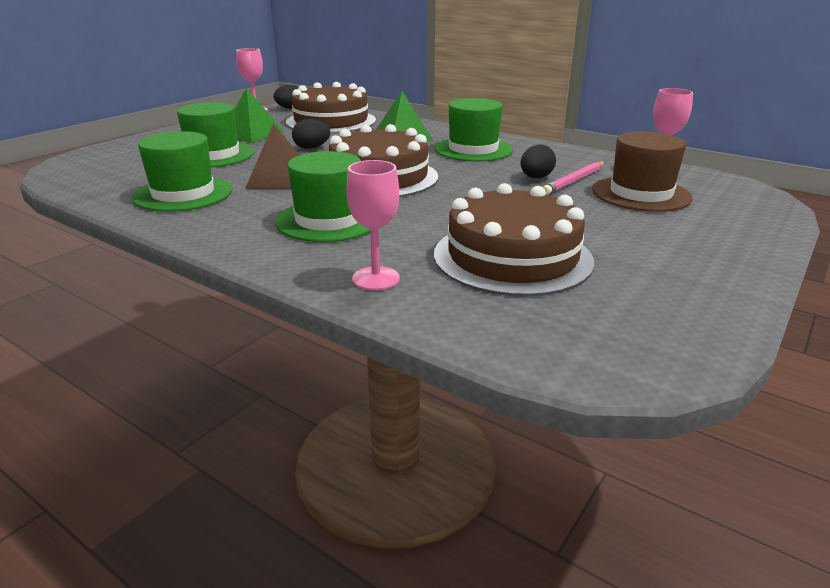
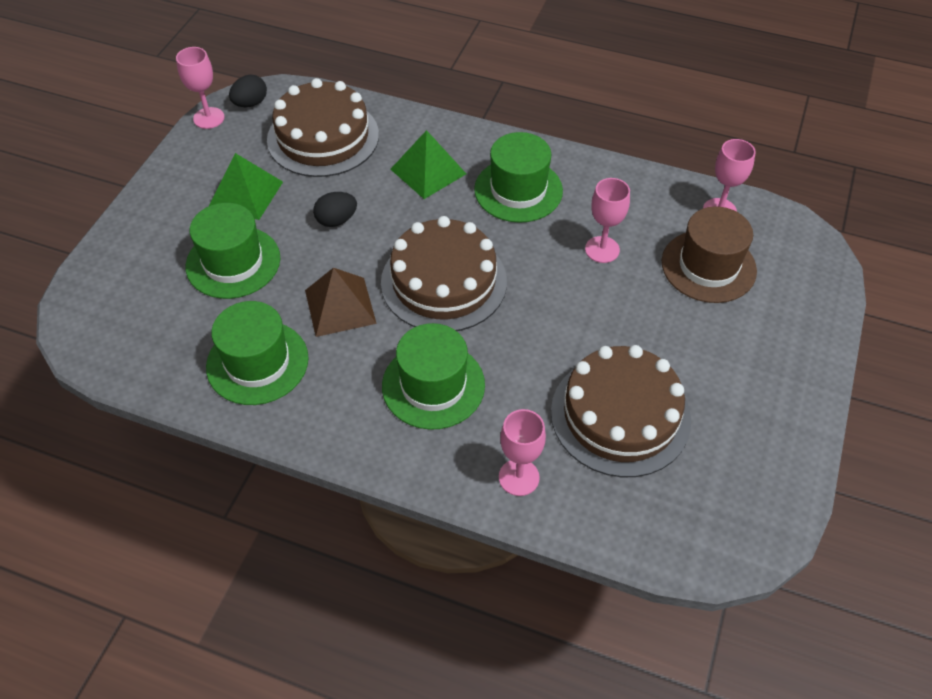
camera: 15 degrees left, 25 degrees up
(536, 178) = (602, 249): black egg -> pink goblet
(574, 180) = (641, 249): pink pencil -> none

